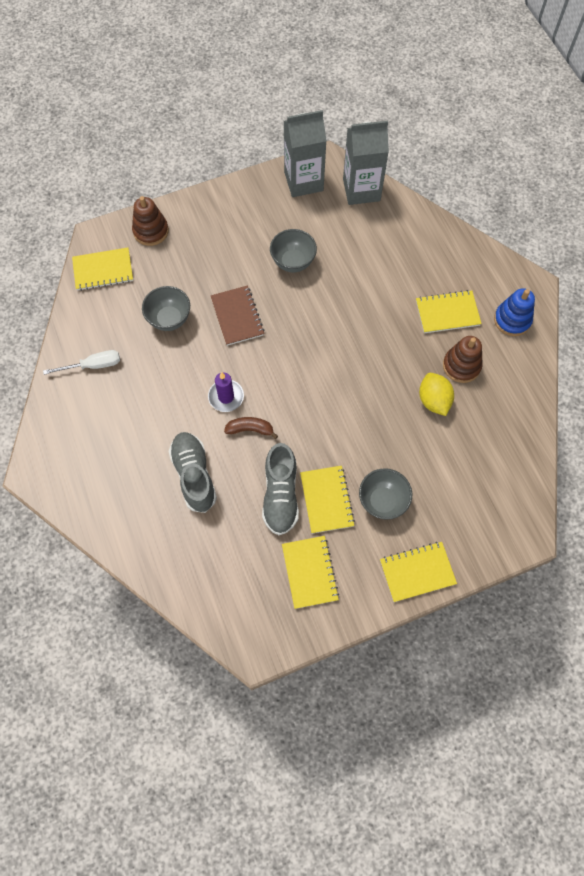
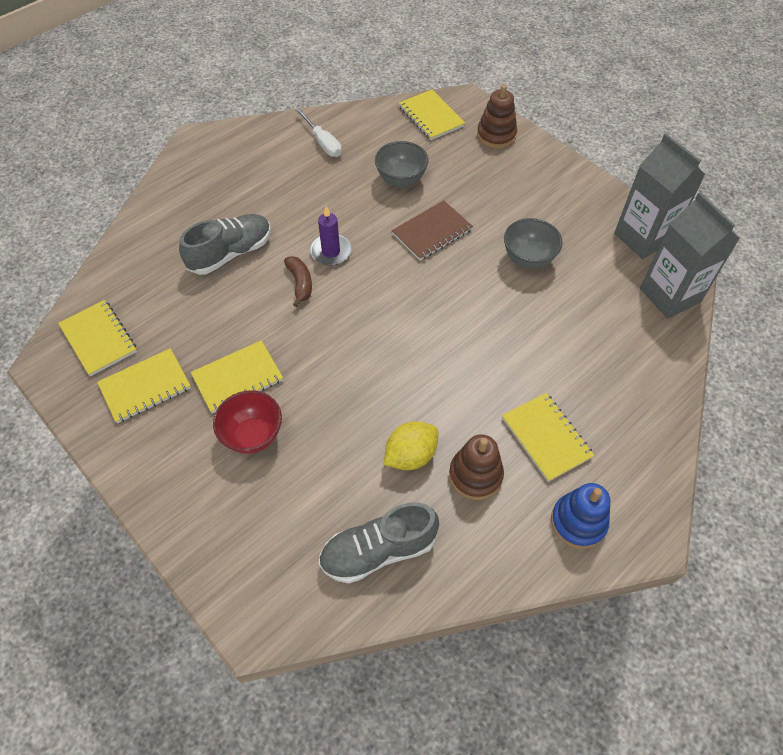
camera: 70 degrees right, 10 degrees down
(280, 495) = (230, 333): grey shoe -> grey shoe (378, 551)
(382, 501) = (253, 435): grey bowl -> red bowl
(417, 572) = (170, 499): yellow notebook -> yellow notebook (99, 339)

